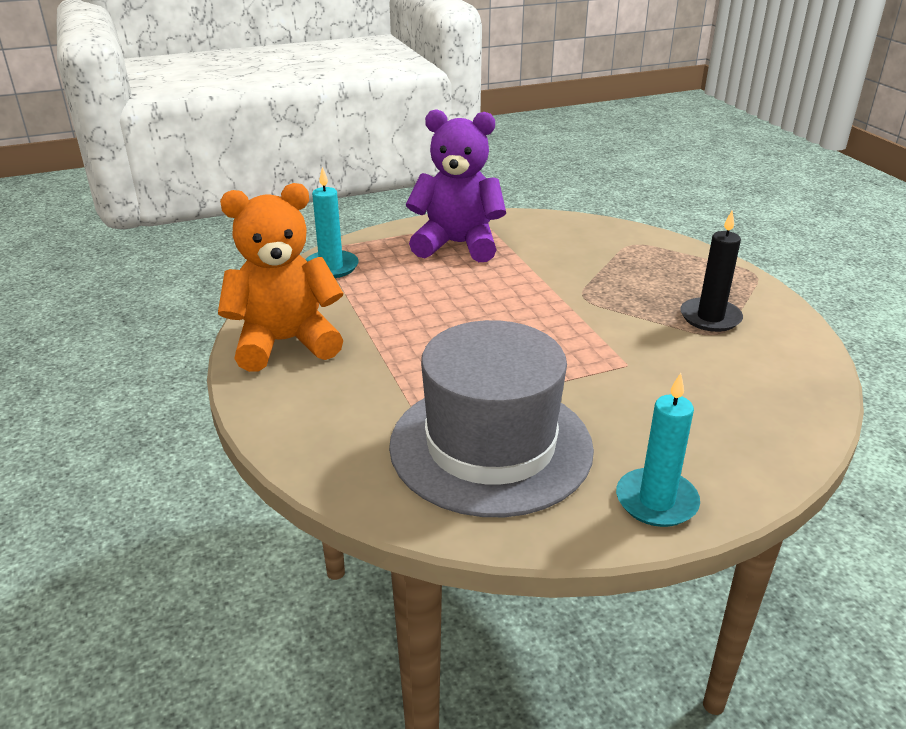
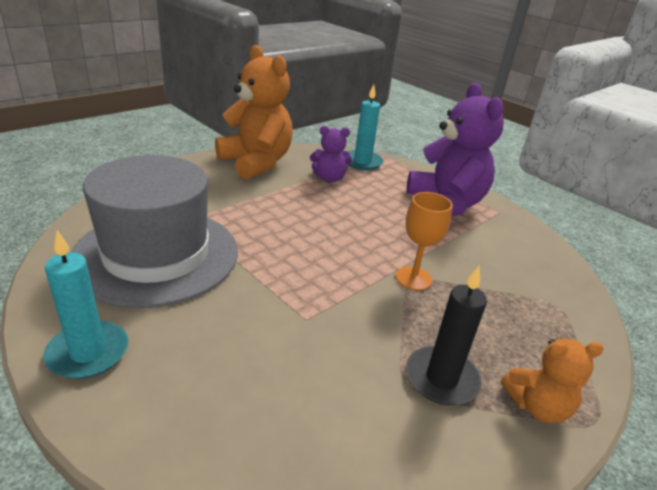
camera: 65 degrees right, 0 degrees up
(362, 298) = (329, 178): none -> purple teddy bear
(580, 296) = (413, 278): none -> orange goblet
(740, 288) = (537, 406): none -> orange teddy bear

